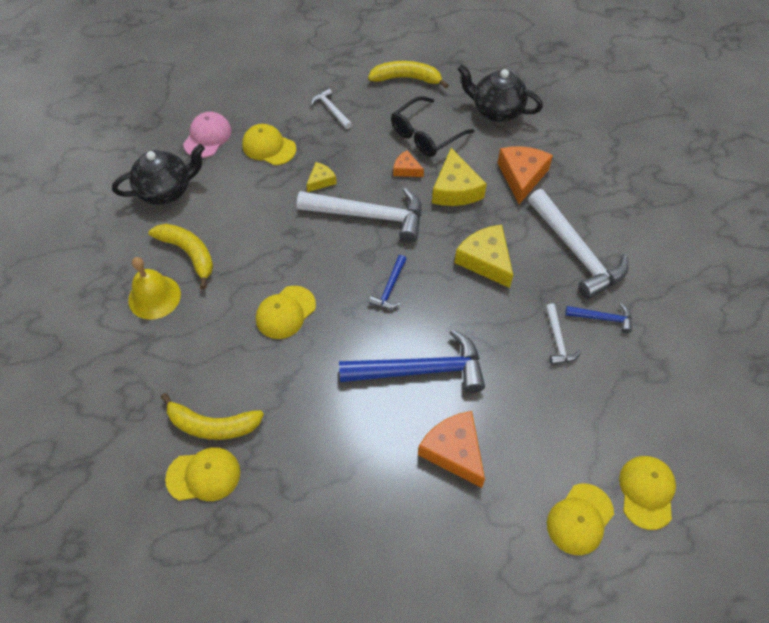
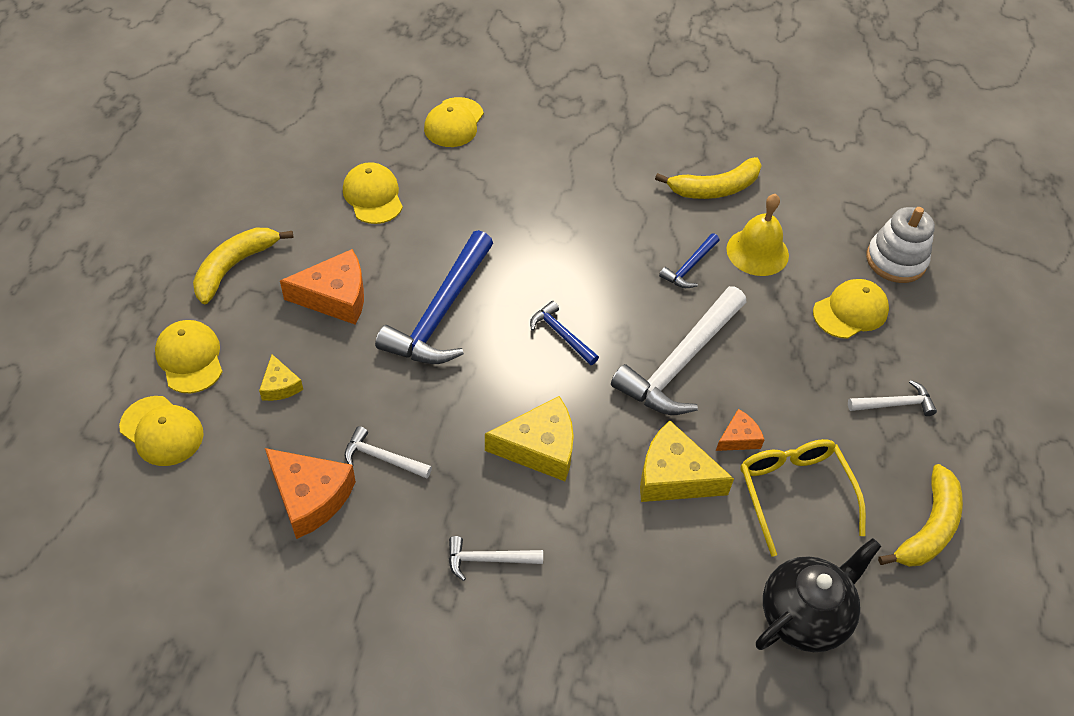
camera: 115 degrees right, 5 degrees down
(154, 297) = (672, 148): yellow bell -> yellow bell (757, 252)
(166, 190) = (820, 198): black teapot -> none
(207, 137) = (896, 260): pink cap -> white stacking toy
(212, 425) = (498, 143): yellow banana -> yellow banana (234, 267)
(285, 312) = (588, 235): yellow cap -> yellow cap (373, 196)
(321, 181) = (764, 339): yellow cheese -> yellow cheese (280, 386)
(426, 135) = (794, 493): black glasses -> yellow glasses
(521, 176) = (653, 571): orange cheese -> orange cheese (310, 497)
(576, 251) = (488, 560): white hammer -> white hammer, size x0.48
(602, 318) = (375, 525): blue hammer -> blue hammer (690, 267)

